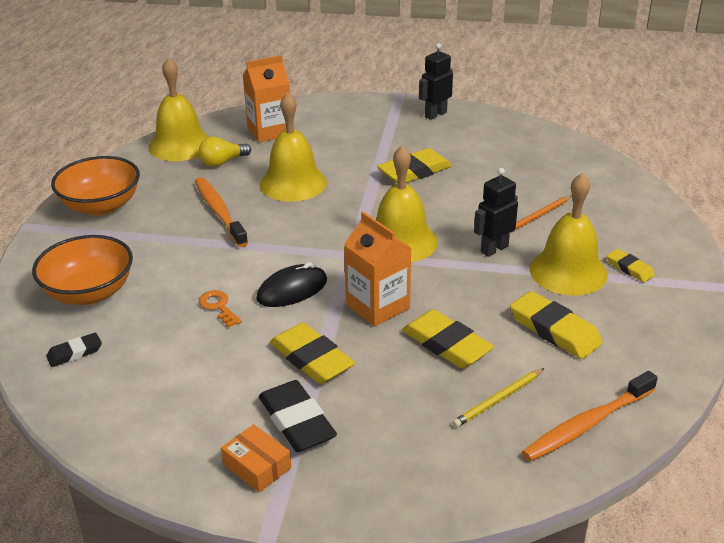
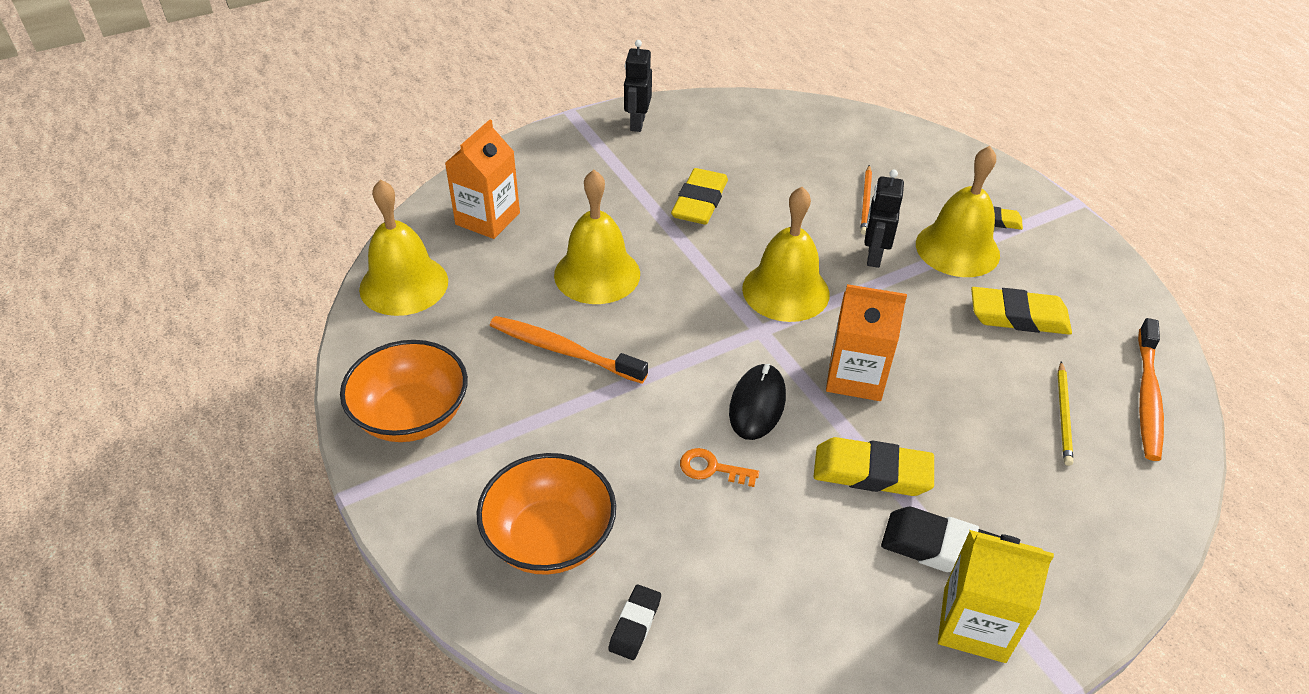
camera: 40 degrees left, 10 degrees up
(222, 162) = (485, 284): yellow light bulb -> none
(257, 466) = (974, 624): orange box -> yellow carton
(446, 344) = (959, 383): yellow eraser -> none

